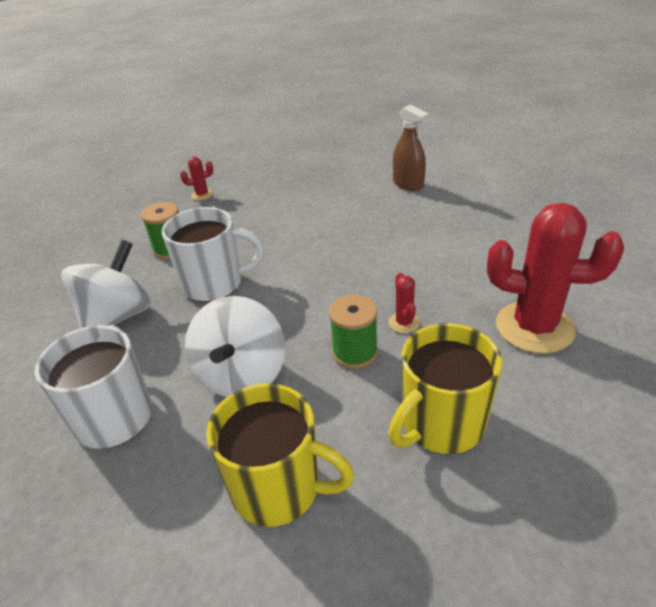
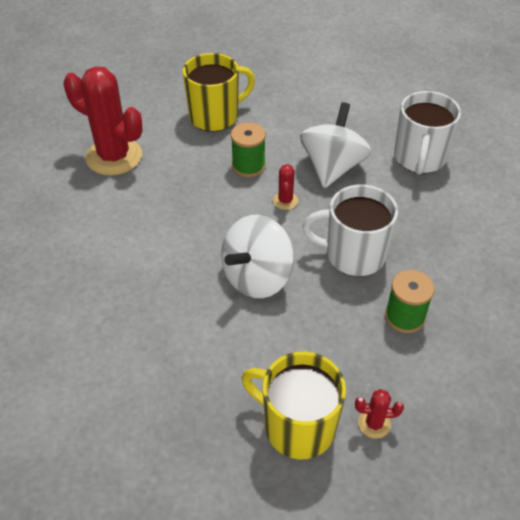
camera: 170 degrees left, 10 degrees up
(117, 317) = (441, 238): white spinning top -> white spinning top (257, 277)
(278, 488) = (316, 106): yellow mug -> yellow mug (297, 426)
(404, 323) = (202, 180): red cactus -> red cactus (285, 201)
(408, 184) = (93, 361): brown spray bottle -> none

